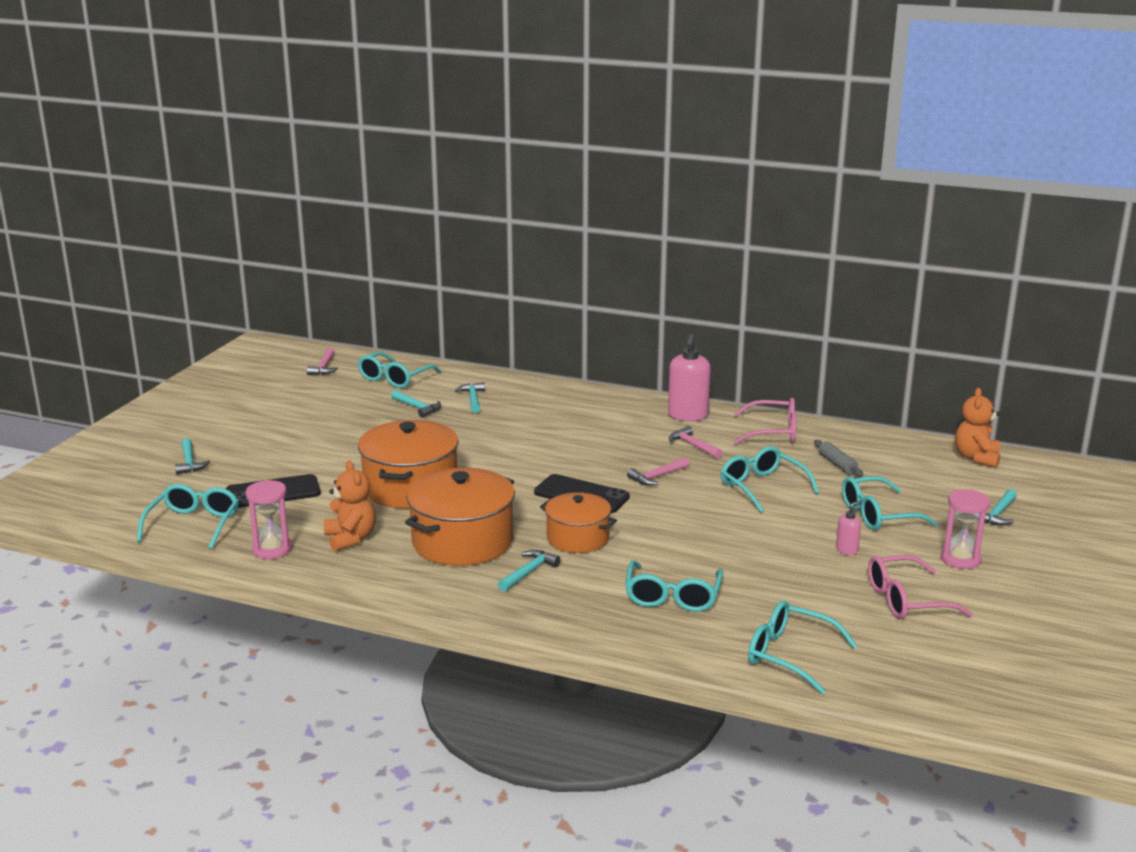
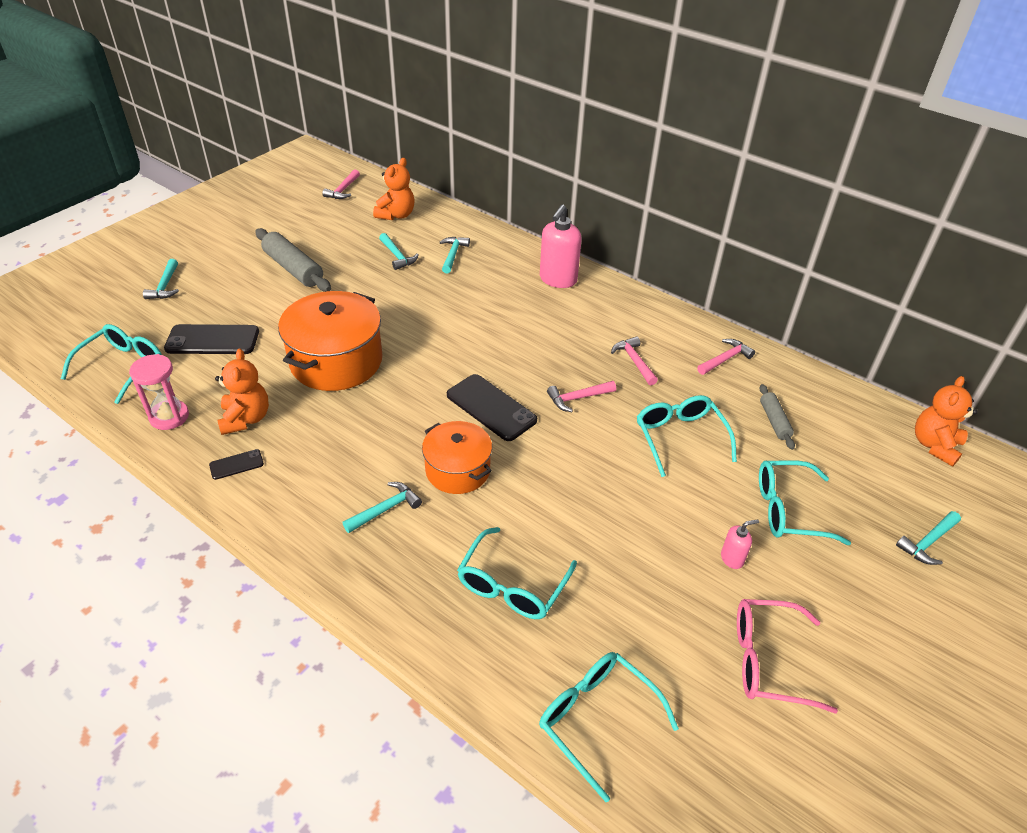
camera: 15 degrees right, 20 degrees up
(316, 431) = (293, 269): none -> grey rolling pin
(365, 569) = (236, 464): none -> black phone
(394, 378) = (396, 215): turquoise glasses -> orange teddy bear
(462, 541) = (345, 448): orange pot -> none
(687, 416) = (647, 318): pink soap dispenser -> pink soap dispenser (558, 280)
(773, 432) = (725, 359): pink glasses -> pink hammer
(960, 559) = (857, 607): pink hourglass -> none

